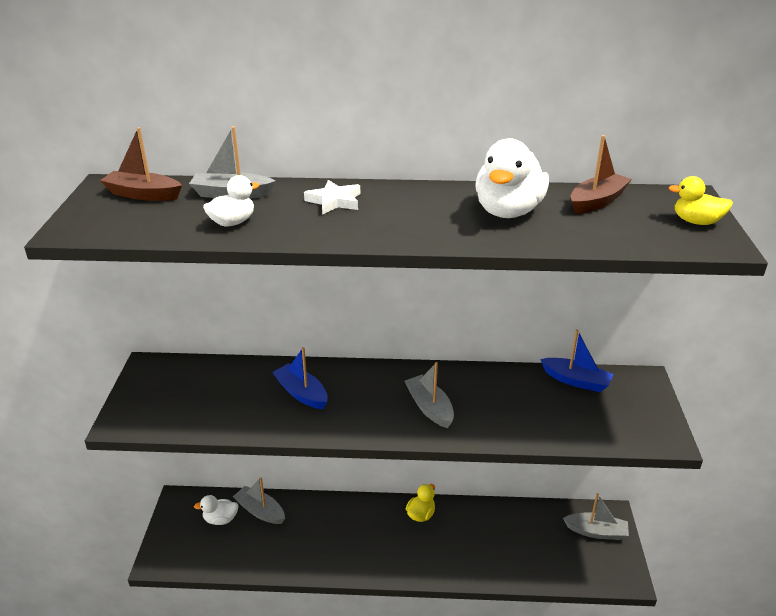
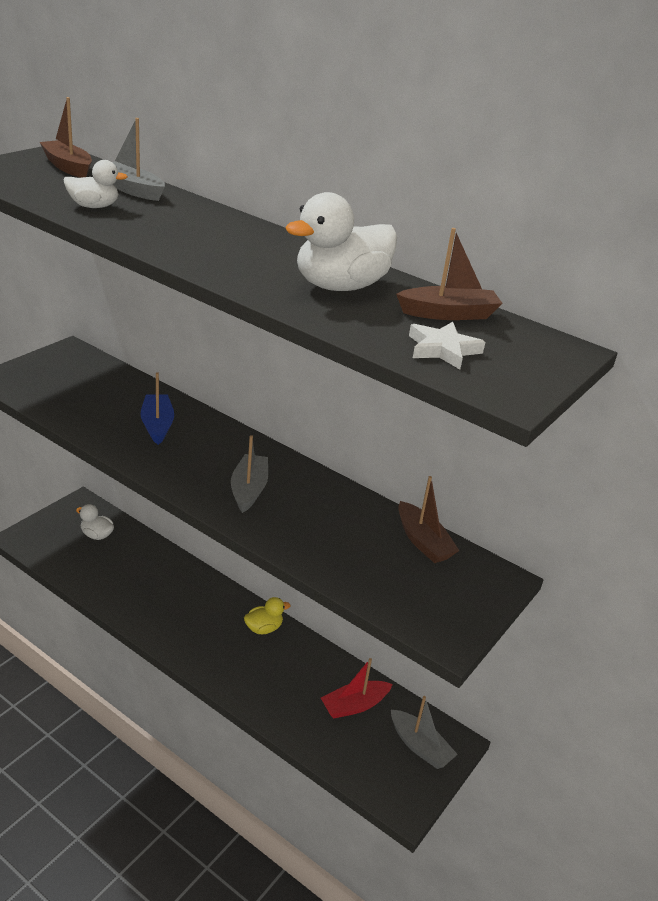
camera: 30 degrees right, 0 degrees up
(260, 511) = (133, 547): grey boat -> none
(334, 201) = (202, 223): white star -> white star (443, 349)
(532, 531) = (354, 705): none -> red boat
(576, 381) = (423, 541): blue boat -> brown boat
(696, 222) = (523, 369): yellow duck -> none

